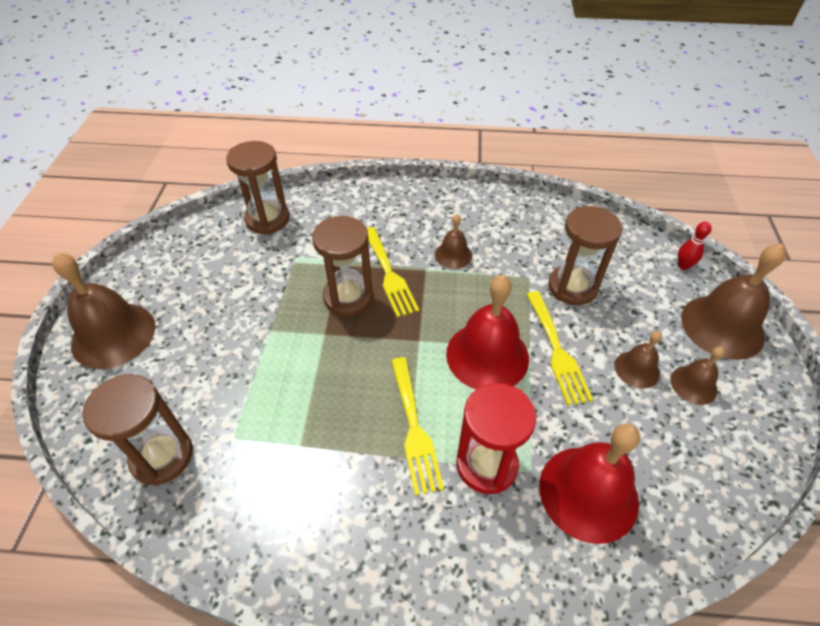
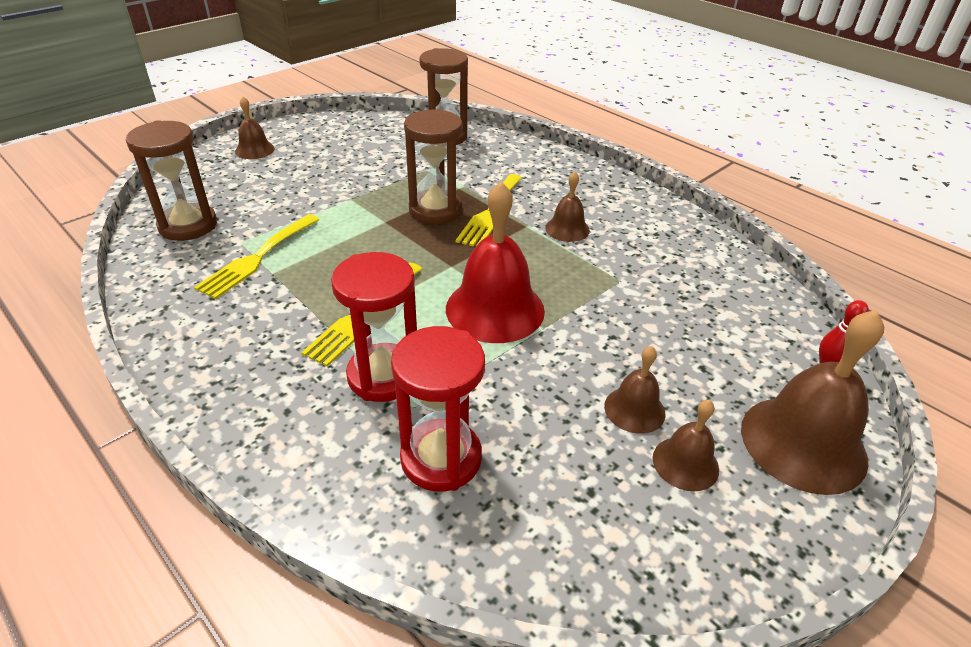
camera: 40 degrees right, 10 degrees down
(113, 335) = (254, 150): brown bell -> brown bell, size x0.52
(557, 351) = (568, 345): yellow fork -> yellow fork (257, 258)
(572, 287) = (657, 311): brown hourglass -> none
(588, 493) = (441, 458): red bell -> red hourglass

